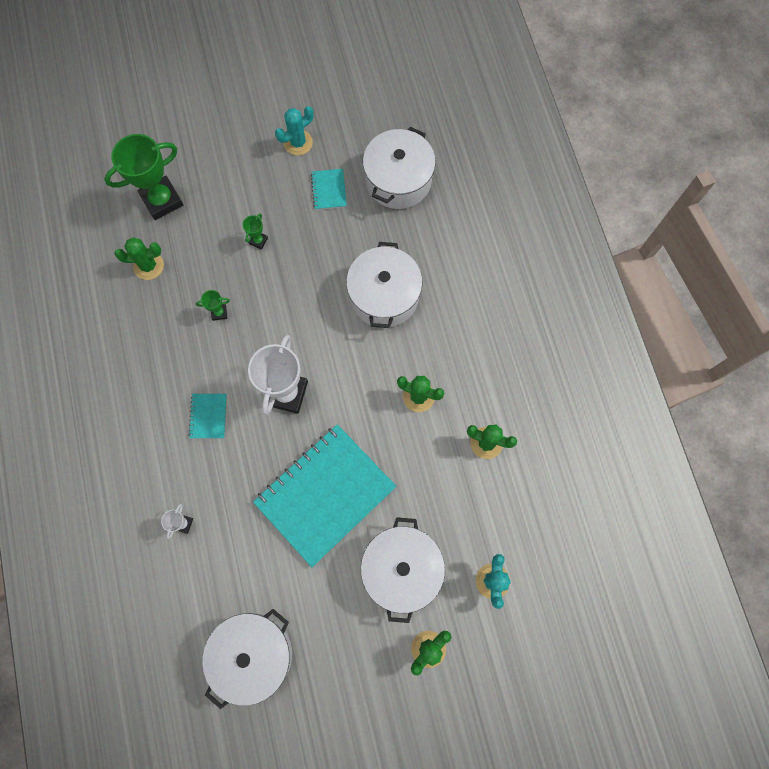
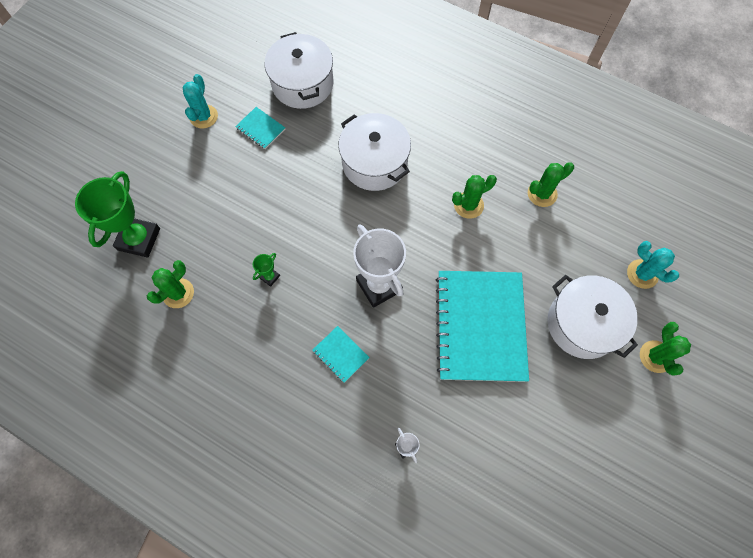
camera: 45 degrees left, 5 degrees down
(253, 654) = (555, 484): white pot -> none
(258, 241) = (245, 204): green trophy -> none

